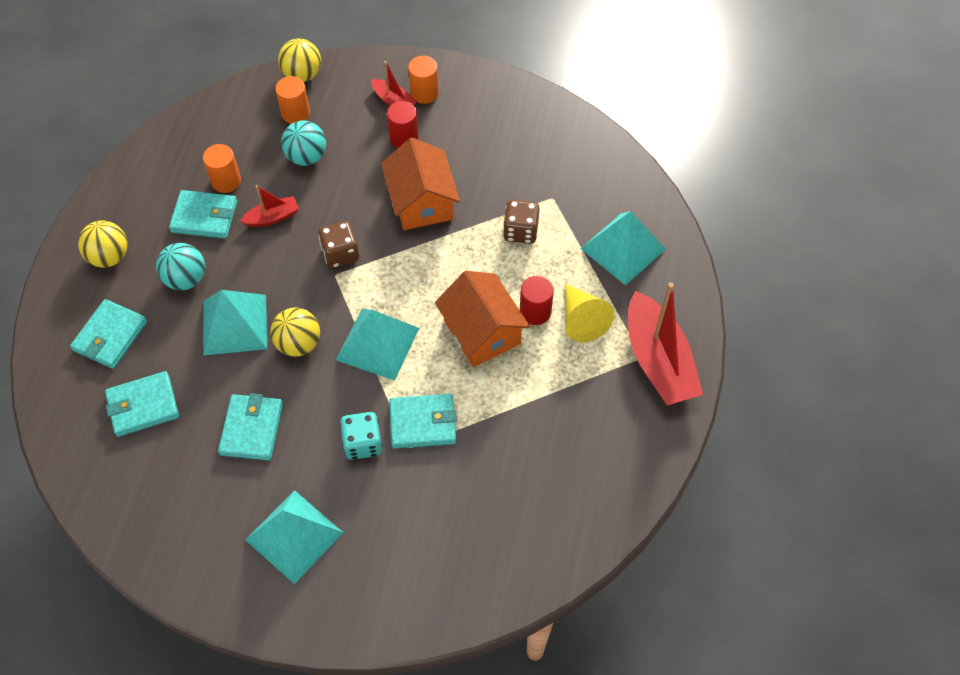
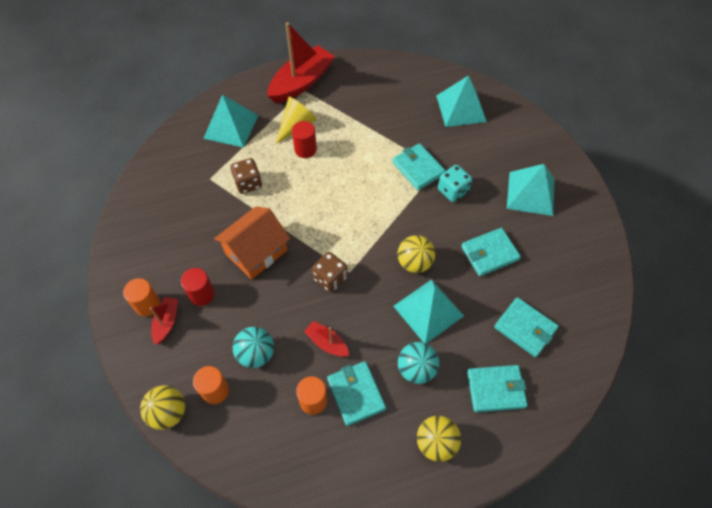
camera: 120 degrees left, 0 degrees up
(377, 344) = (383, 218): turquoise pyramid -> turquoise pyramid (461, 108)
(482, 332) = (337, 169): orange house -> none

